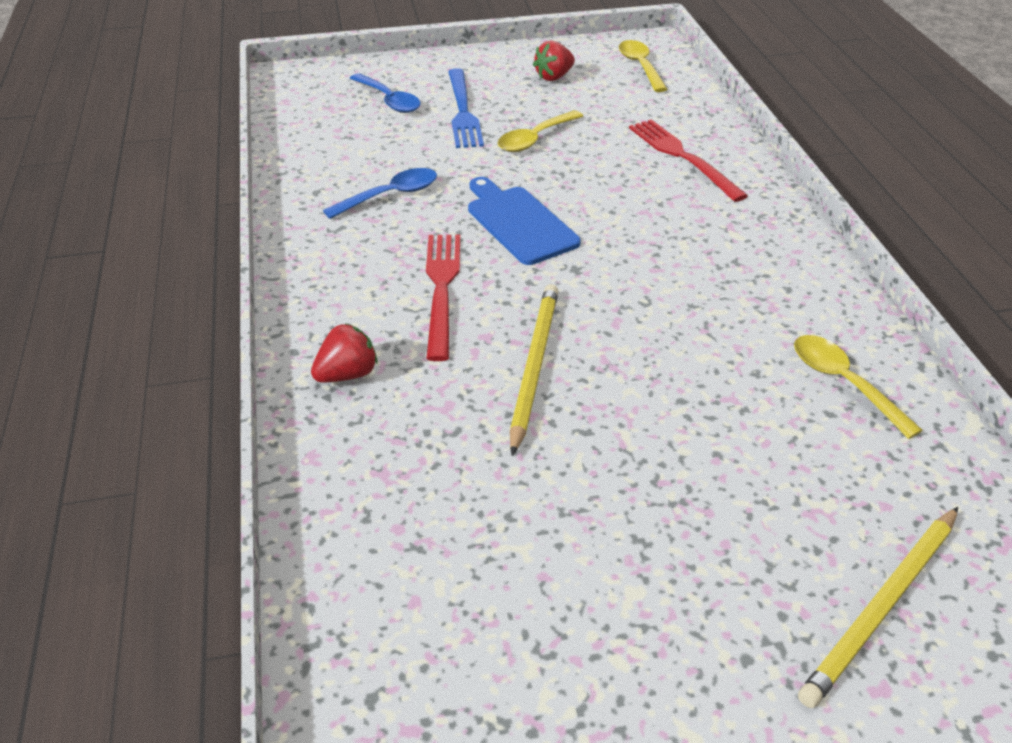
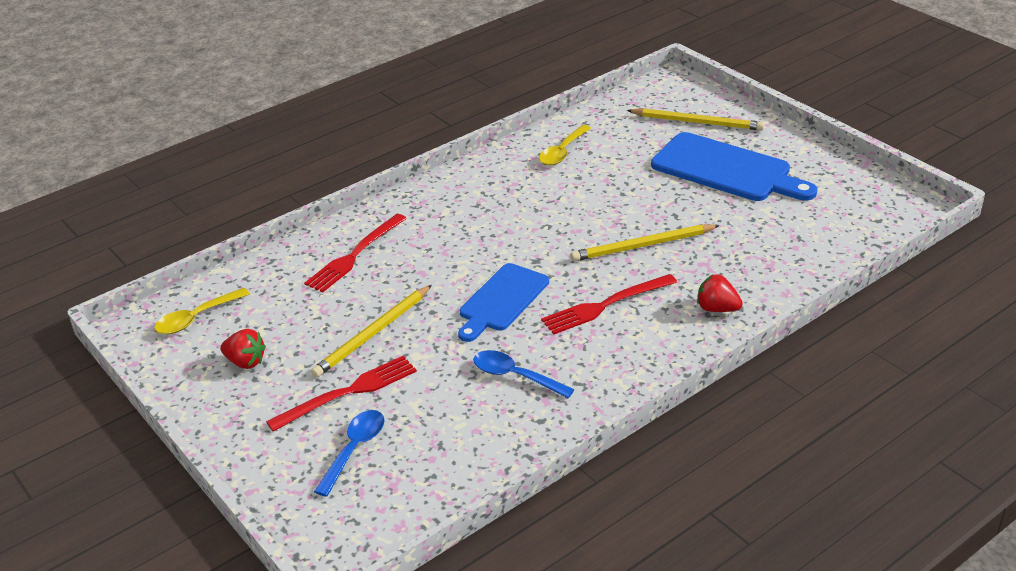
camera: 115 degrees left, 5 degrees down
(463, 111) = (348, 392): blue fork -> red fork
(535, 139) = (372, 334): yellow spoon -> yellow pencil
(680, 561) = (726, 169): none -> blue cutting board

